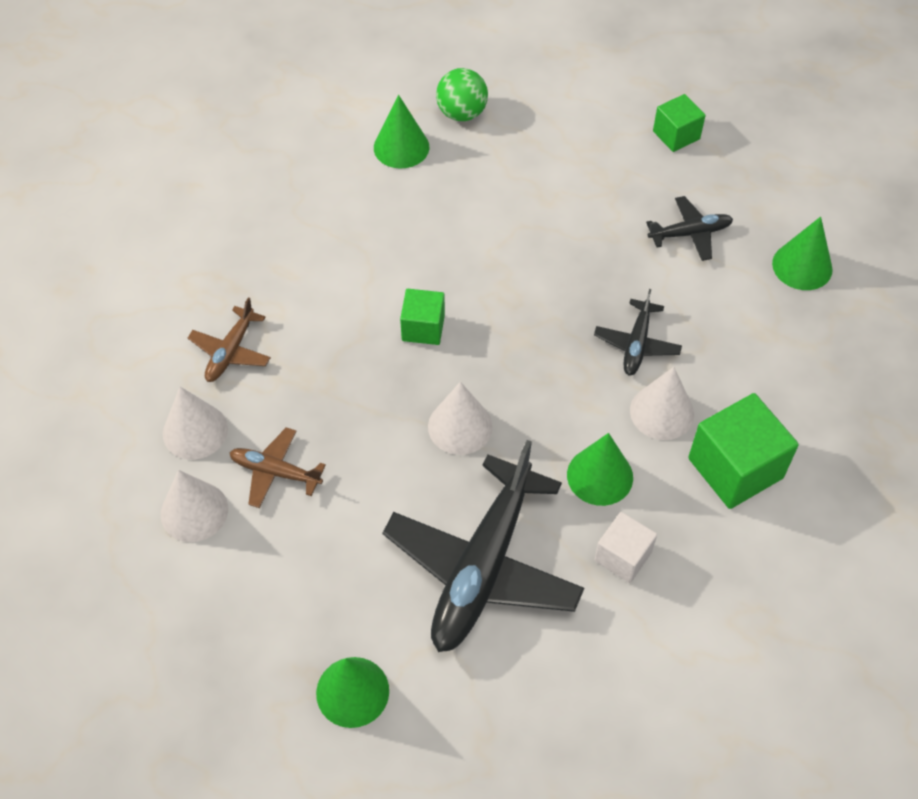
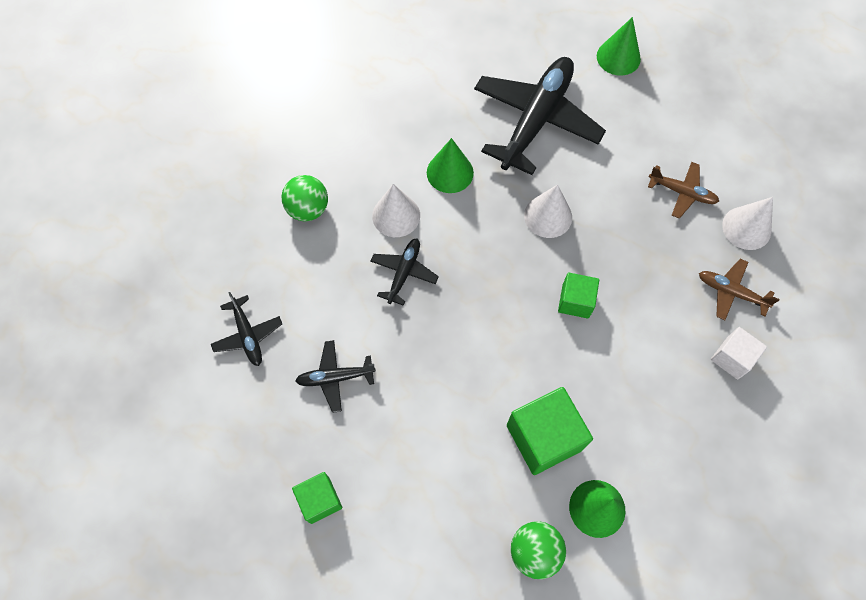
camera: 175 degrees left, 10 degrees up
(194, 511) = (735, 169): white cone -> none
(231, 351) = (731, 292): brown plane -> brown plane turned 90 degrees counterclockwise
(623, 556) = (443, 119): white cube -> white cube (732, 358)
(735, 468) = (353, 170): green cube -> green cube (544, 437)
(780, 411) = (308, 209): none -> green ball
(802, 266) = (248, 335): green cone -> black plane

